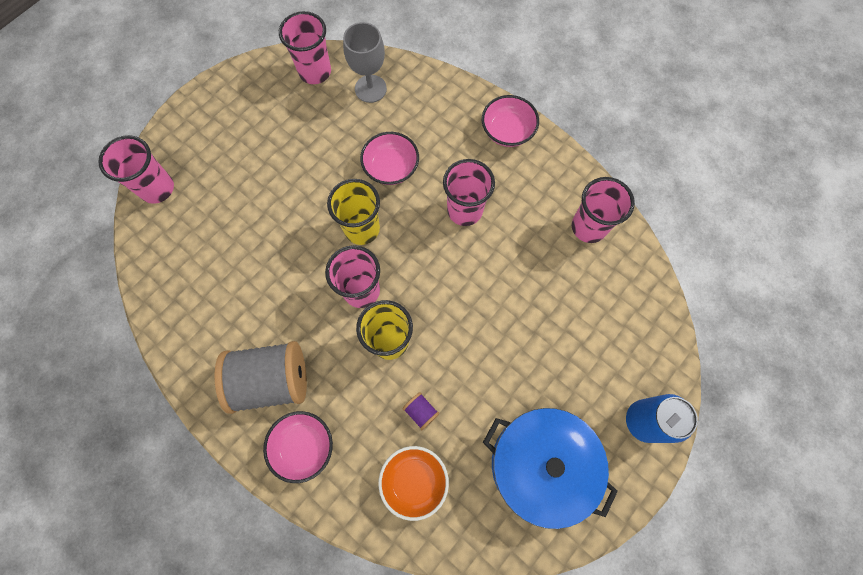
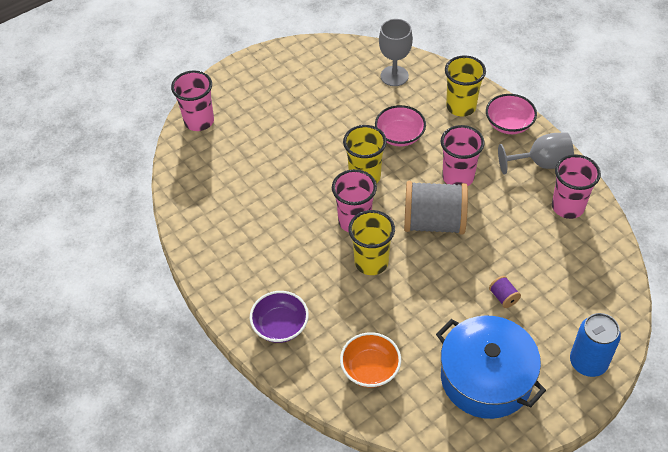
camera: 15 degrees right, 20 degrees down
(272, 380) = (264, 273): grey spool -> grey spool (434, 222)
(303, 446) = (280, 326): pink bowl -> purple bowl
(315, 72) = (349, 57): pink cup -> none
(421, 411) = (387, 319): purple spool -> purple spool (503, 297)
(451, 117) = (461, 107): none -> yellow cup
(551, 176) = (541, 163): none -> grey goblet

